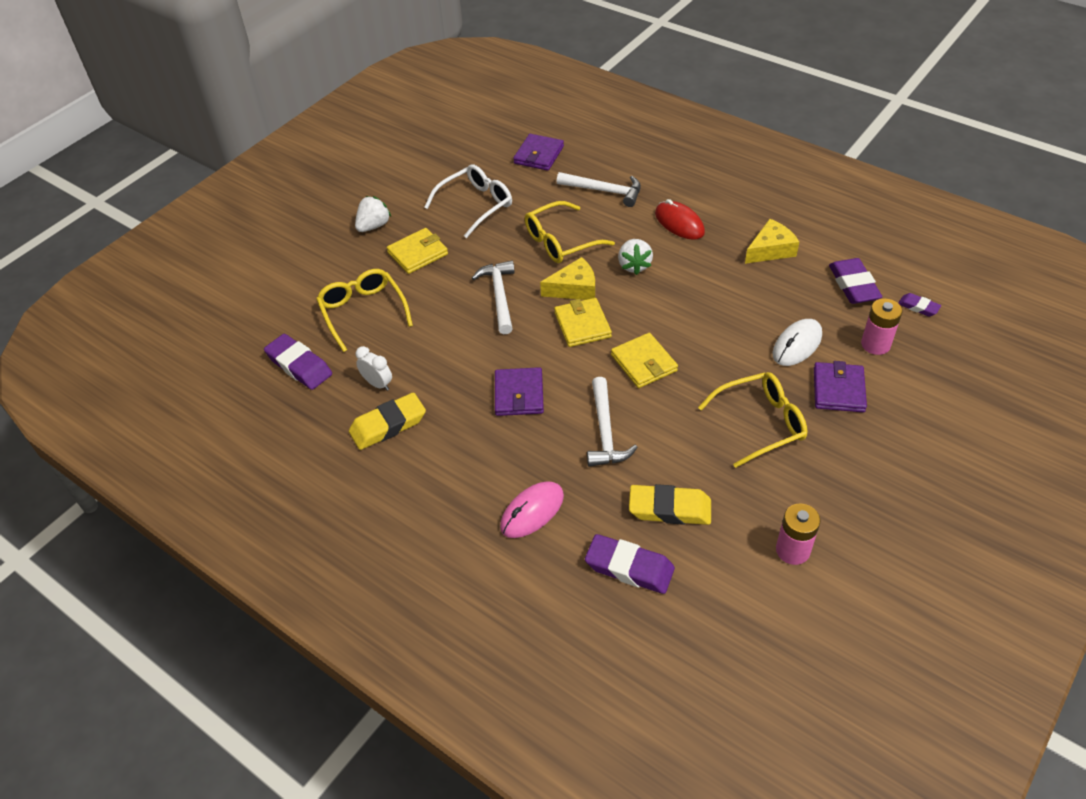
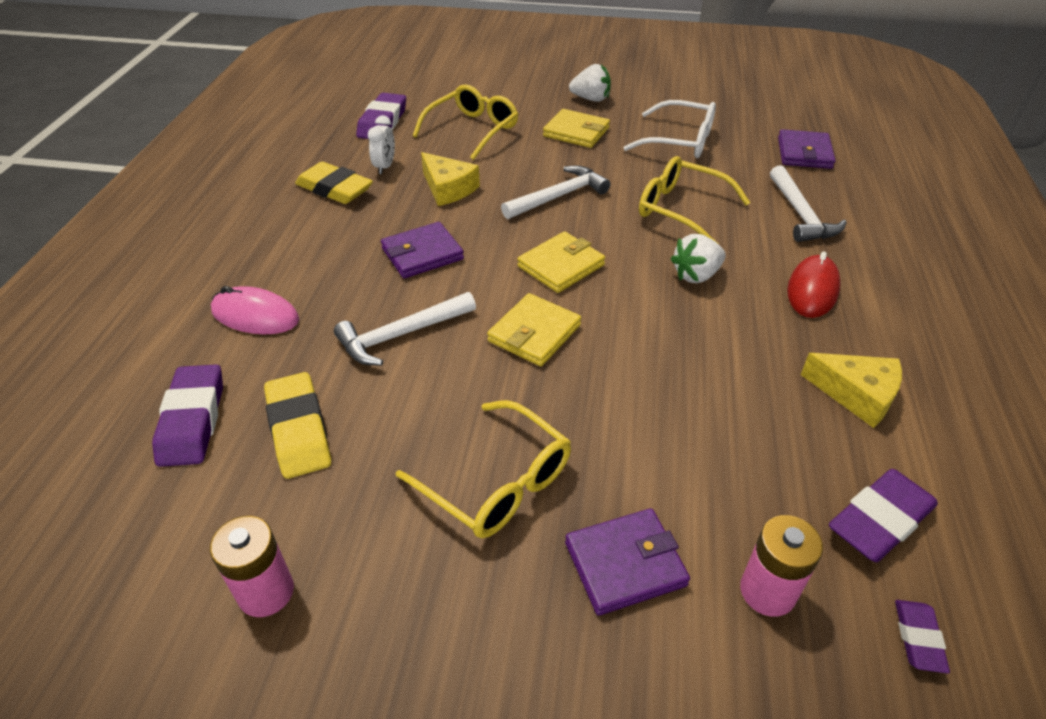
camera: 60 degrees right, 5 degrees down
(538, 155) = (804, 153): purple wallet -> purple wallet turned 75 degrees counterclockwise
(574, 288) = (614, 242): yellow cheese -> yellow cheese (448, 188)
(797, 345) = (684, 481): white mouse -> none

